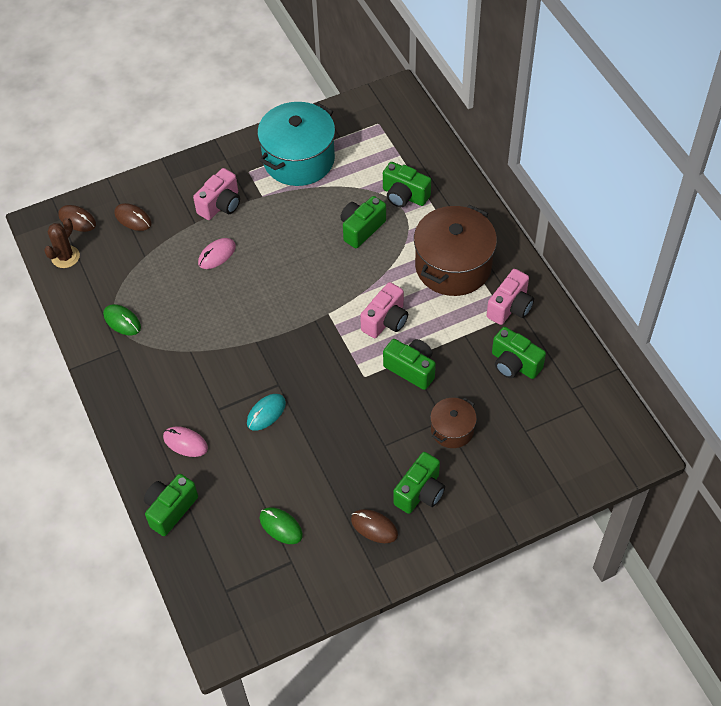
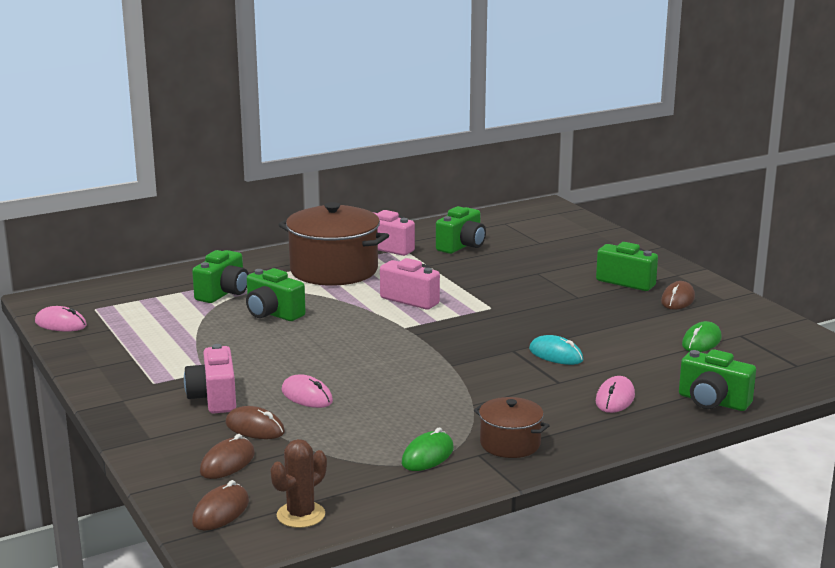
camera: 95 degrees left, 35 degrees down
(65, 257) = (301, 515): brown cactus -> brown cactus turned 75 degrees counterclockwise
(175, 229) = (255, 428): none -> brown mouse
(221, 205) = (214, 398): pink camera -> pink camera turned 135 degrees counterclockwise
(299, 159) = (142, 352): turquoise pot -> none
(351, 109) = (60, 324): none -> pink mouse
(411, 369) = (476, 287): green camera -> none
(452, 430) = (548, 269): brown pot -> brown pot (510, 444)

